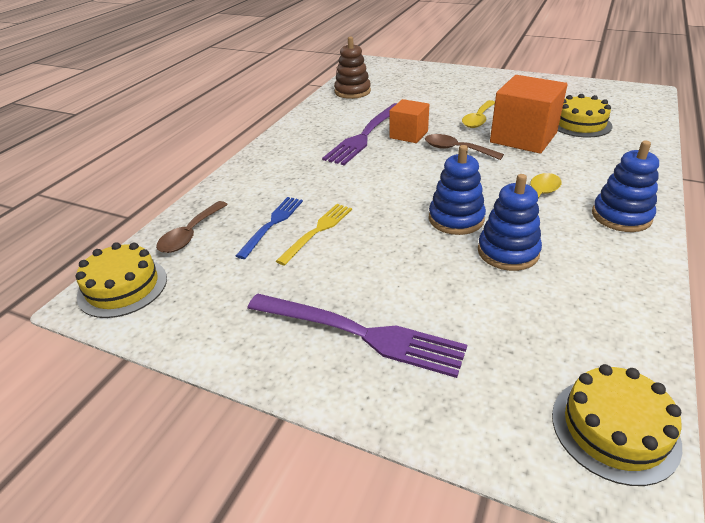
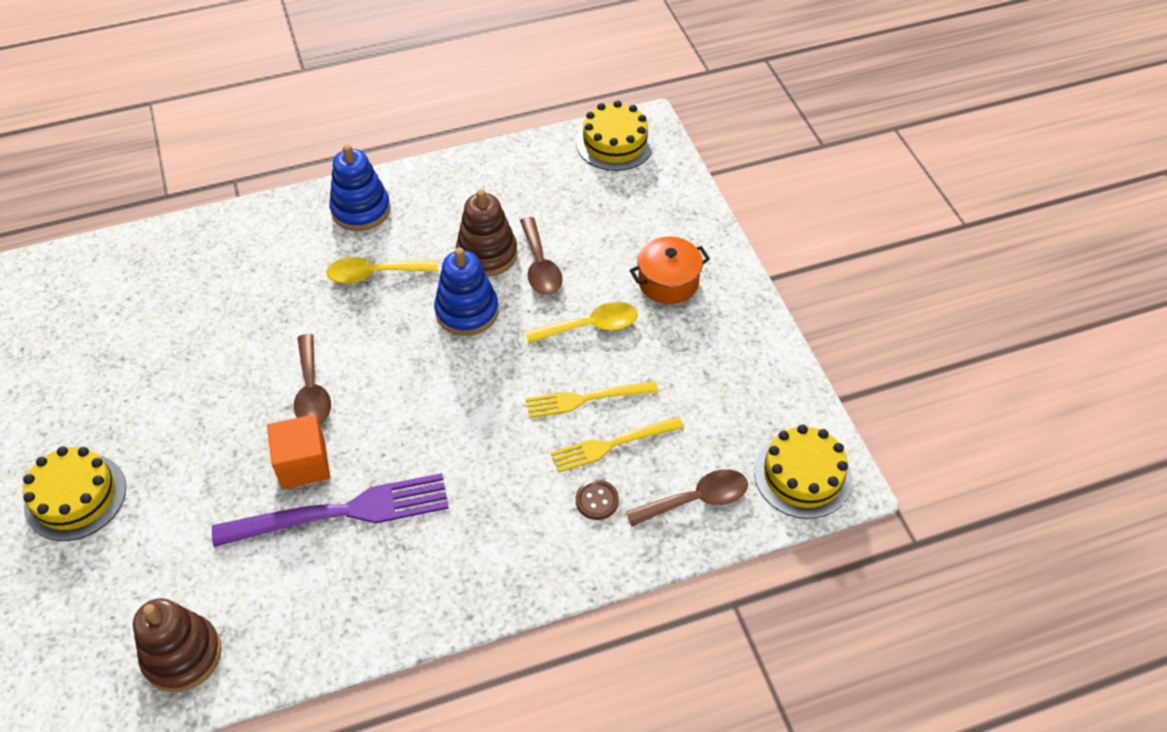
camera: 135 degrees left, 15 degrees up
(251, 201) = (597, 500): none -> brown button
(272, 224) = (611, 445): blue fork -> yellow fork
(362, 334) = (668, 282): purple fork -> orange pot
(465, 271) = (540, 266): none -> brown spoon
(478, 119) = (197, 417): yellow spoon -> yellow spoon (591, 326)
(508, 252) = (487, 254): blue stacking toy -> brown stacking toy
(523, 137) = (228, 345): orange cube -> none
(580, 124) = (145, 311): yellow cake -> yellow cake (75, 497)

